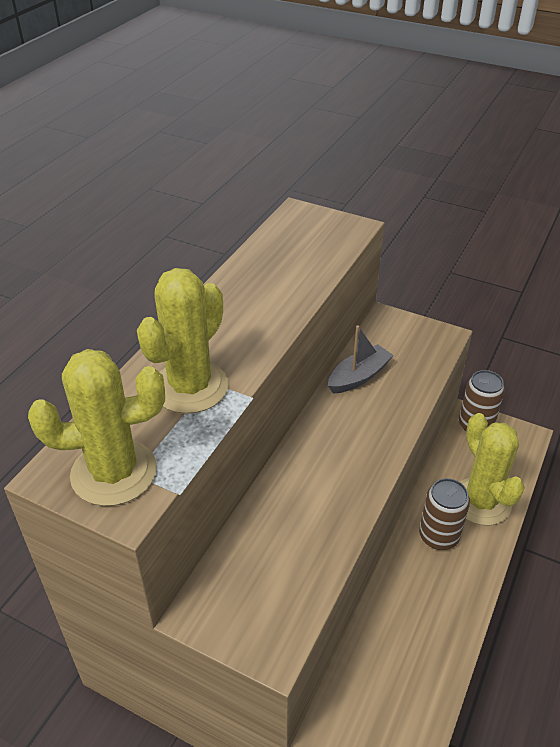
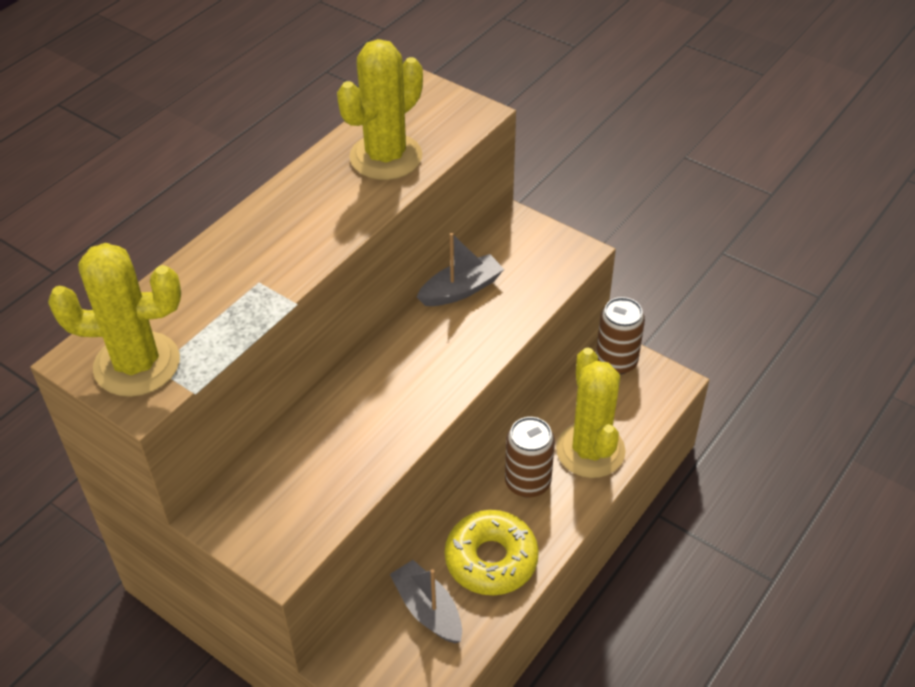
camera: 10 degrees right, 5 degrees up
(190, 387) = (236, 285): yellow cactus -> yellow cactus (386, 157)
(389, 668) = (428, 609): none -> grey boat
(430, 611) = (491, 559): none -> yellow donut

